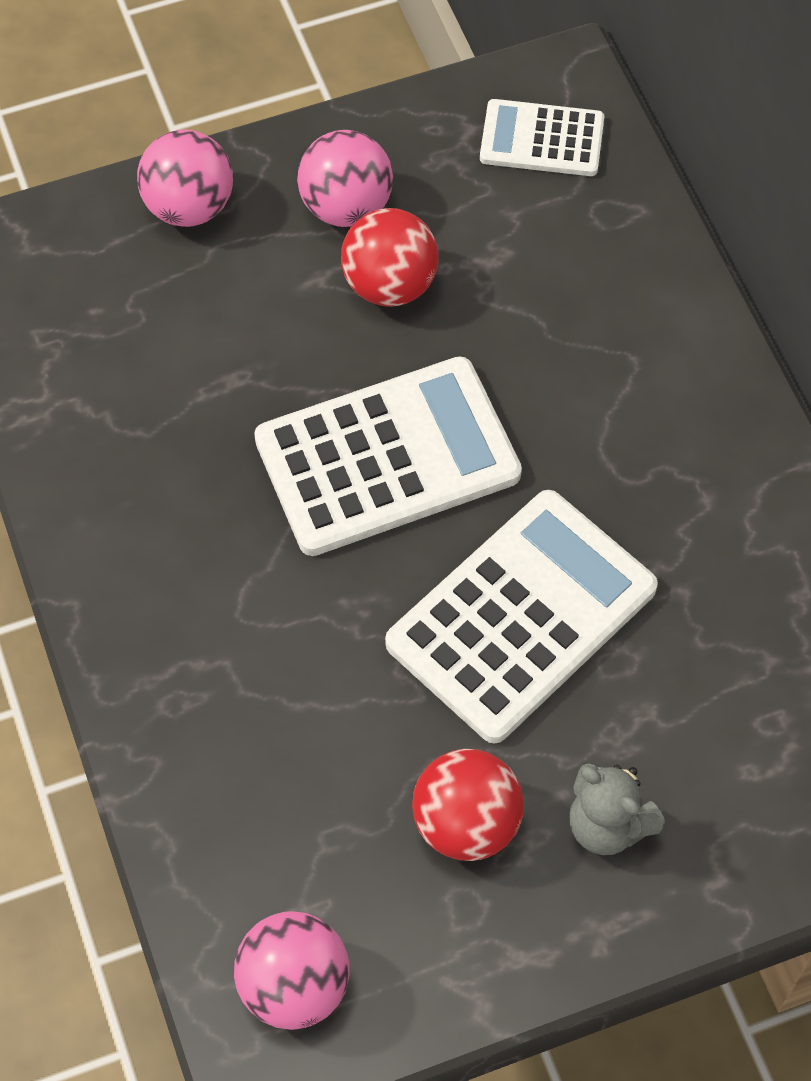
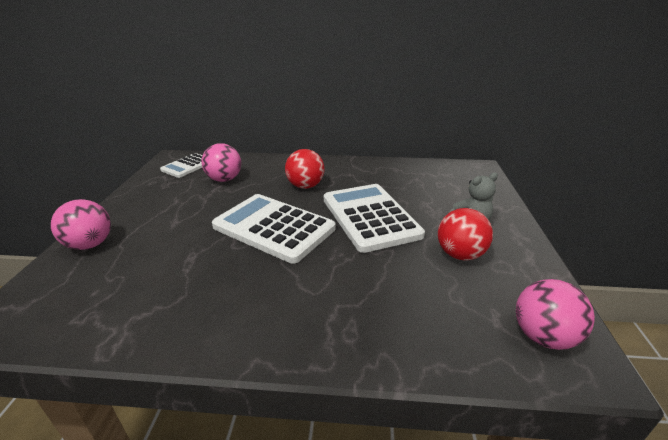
camera: 65 degrees left, 30 degrees down
(346, 207) = (153, 207): pink ball -> pink ball (224, 179)
(387, 458) = (274, 227): white calculator -> white calculator turned 60 degrees counterclockwise
(390, 285) = (200, 207): red ball -> red ball (305, 186)

